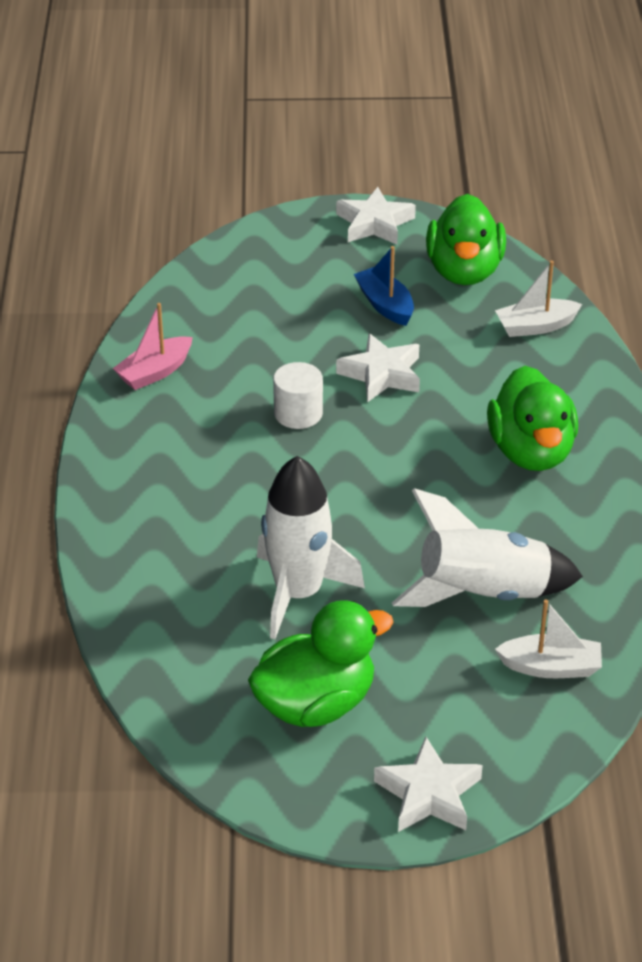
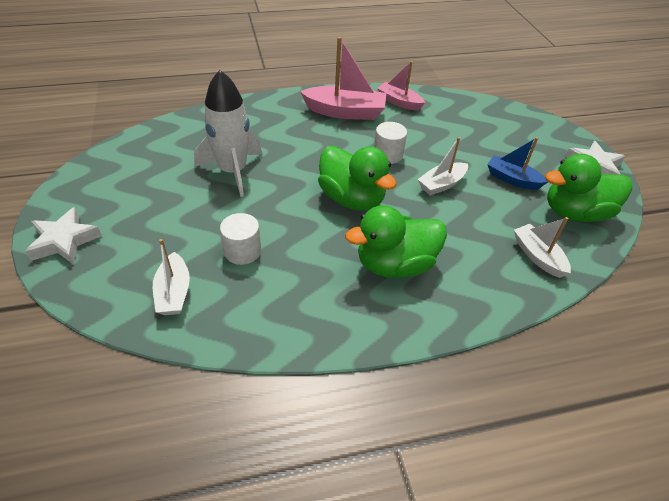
camera: 75 degrees right, 5 degrees up
(165, 440) = (345, 112): none -> pink boat
(315, 704) = (143, 187): green duck -> green duck (352, 199)
(382, 374) = (441, 184): white star -> white boat
(385, 305) = (512, 179): blue boat -> blue boat turned 105 degrees counterclockwise
(483, 594) = (242, 251): white rocket -> white cylinder

